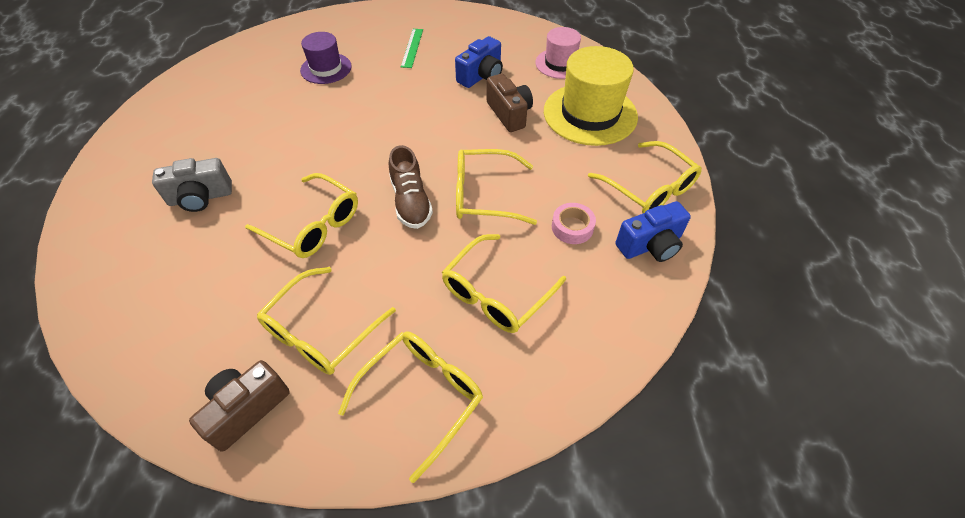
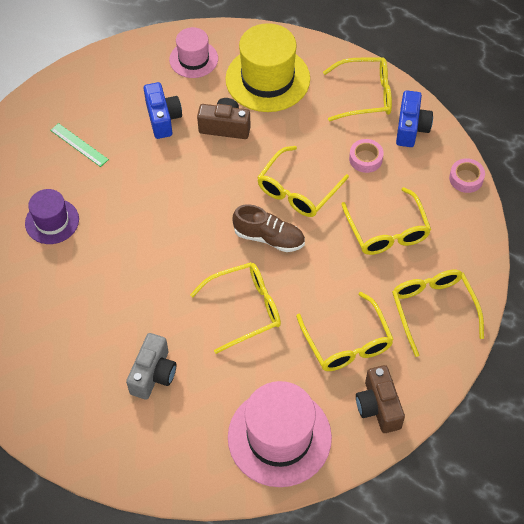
camera: 55 degrees left, 5 degrees up
(164, 331) = (279, 437): none -> pink hat
(636, 333) = (466, 178): none -> pink tape

